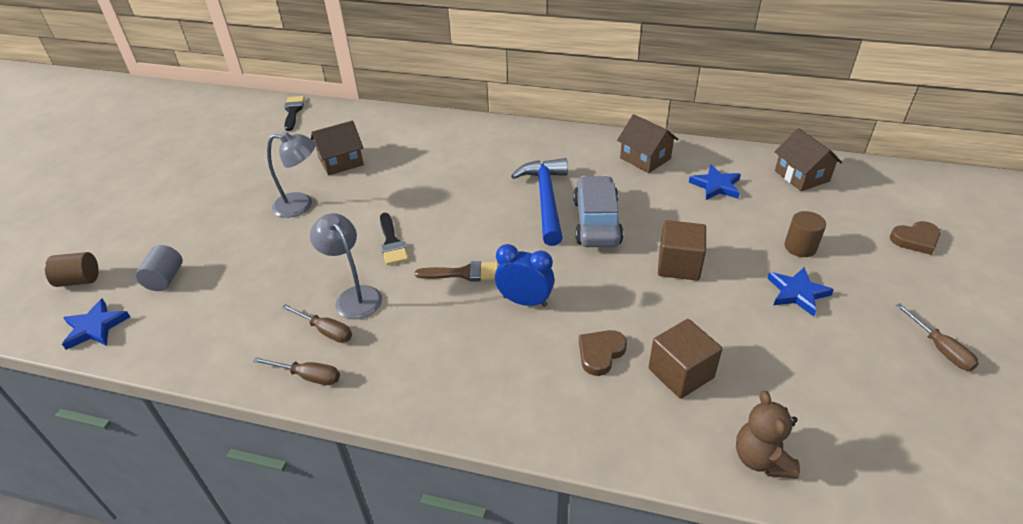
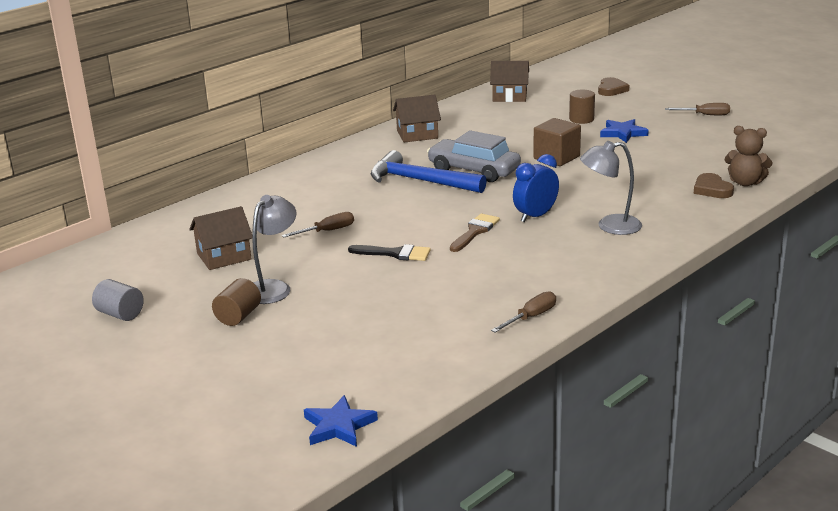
camera: 60 degrees left, 15 degrees down
(79, 280) = (237, 434): brown cylinder -> brown cylinder (238, 316)
(165, 279) = (304, 377): grey cylinder -> grey cylinder (120, 314)
(293, 111) = (72, 268): black brush -> none
(325, 331) = (481, 301): brown screwdriver -> brown screwdriver (327, 231)
(341, 161) = (224, 256): brown house -> brown house turned 60 degrees clockwise
(354, 296) = (450, 282): grey lamp -> grey lamp (610, 226)
(600, 353) = (617, 204): brown heart -> brown heart (712, 189)
(681, 373) = (659, 185): brown cube -> none
(716, 186) = (484, 122): blue star -> none

